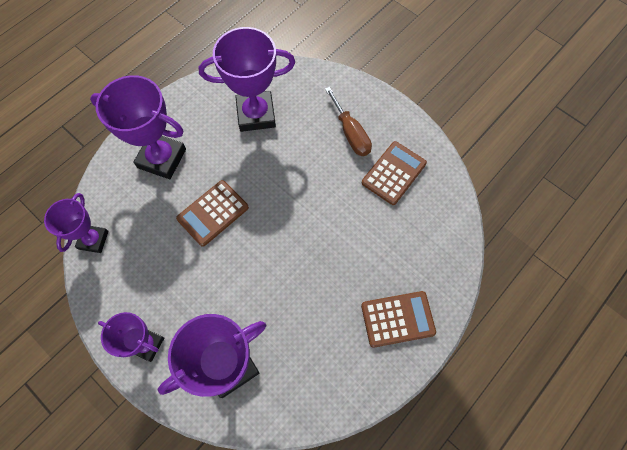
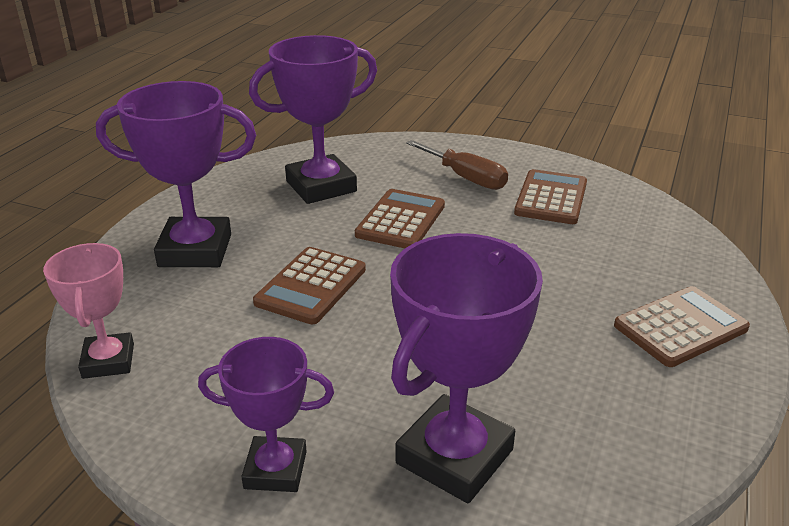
camera: 20 degrees left, 35 degrees down
(93, 240) = (108, 361): purple trophy -> pink trophy
(289, 167) = (401, 220): none -> brown calculator

